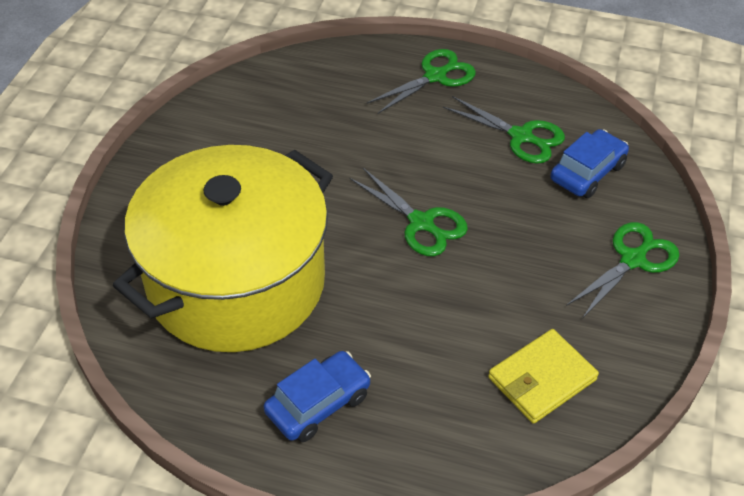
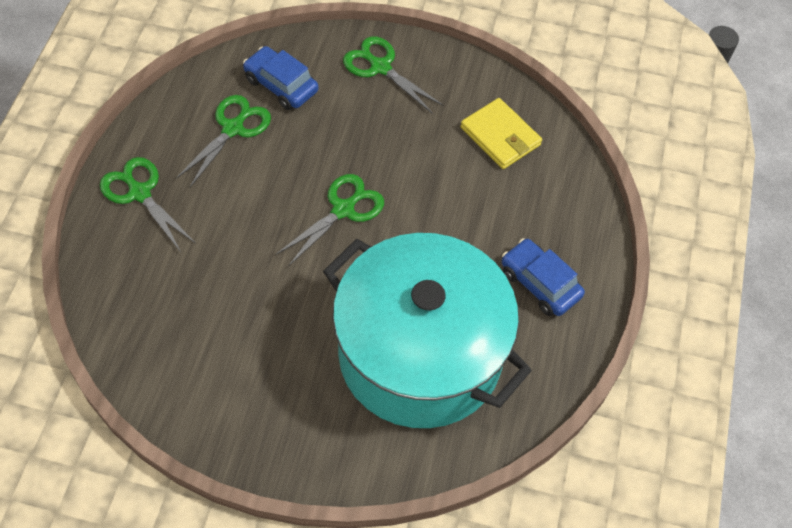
camera: 95 degrees left, 10 degrees up
(236, 283) = (420, 354): yellow pot -> turquoise pot

